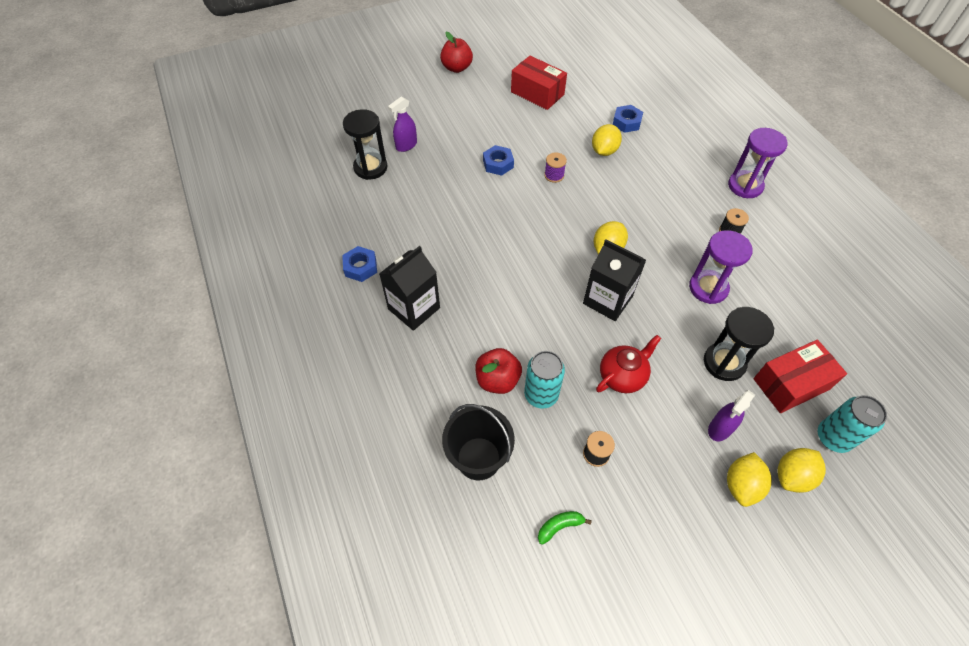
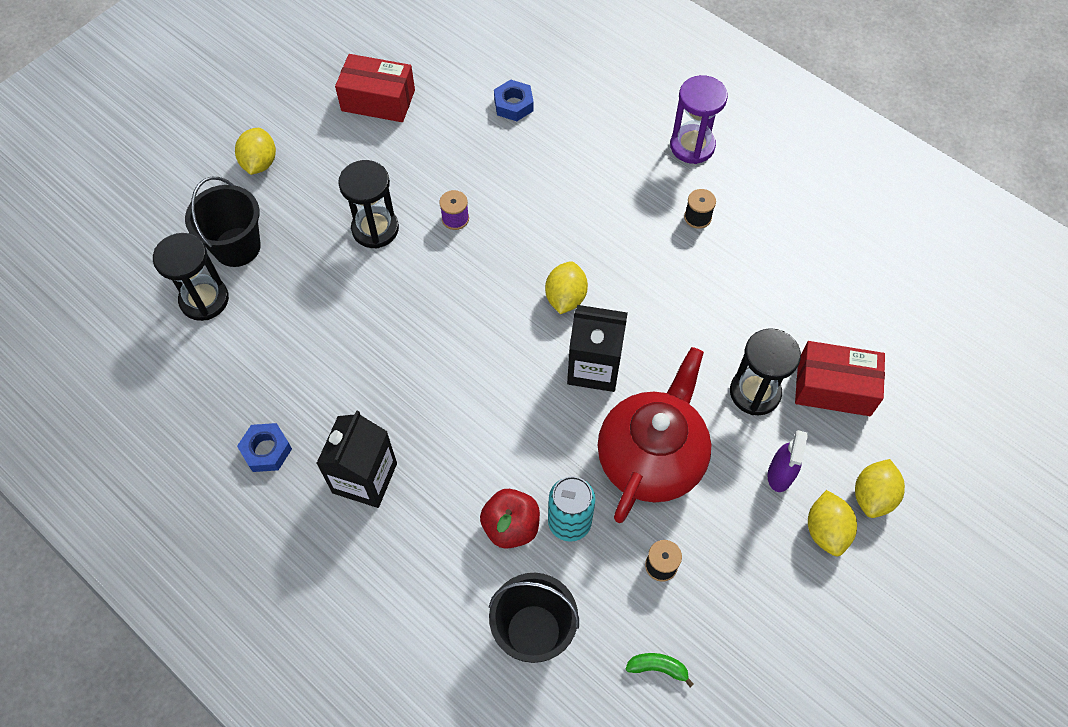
camera: 25 degrees left, 5 degrees up
(406, 145) = (237, 247): purple spray bottle -> black bucket
(457, 68) = (248, 98): red apple -> none
(498, 164) = (375, 229): blue nut -> black hourglass
(559, 526) = (657, 668): green banana -> green banana turned 60 degrees clockwise
(604, 151) = (503, 159): yellow lemon -> yellow lemon (259, 163)
(622, 376) = (651, 457): red teapot -> red teapot, size x1.80
(708, 288) = (702, 303): purple hourglass -> none
(791, 384) = (834, 387): red box -> red box turned 60 degrees clockwise
(833, 437) = (897, 432): turquoise can -> none

